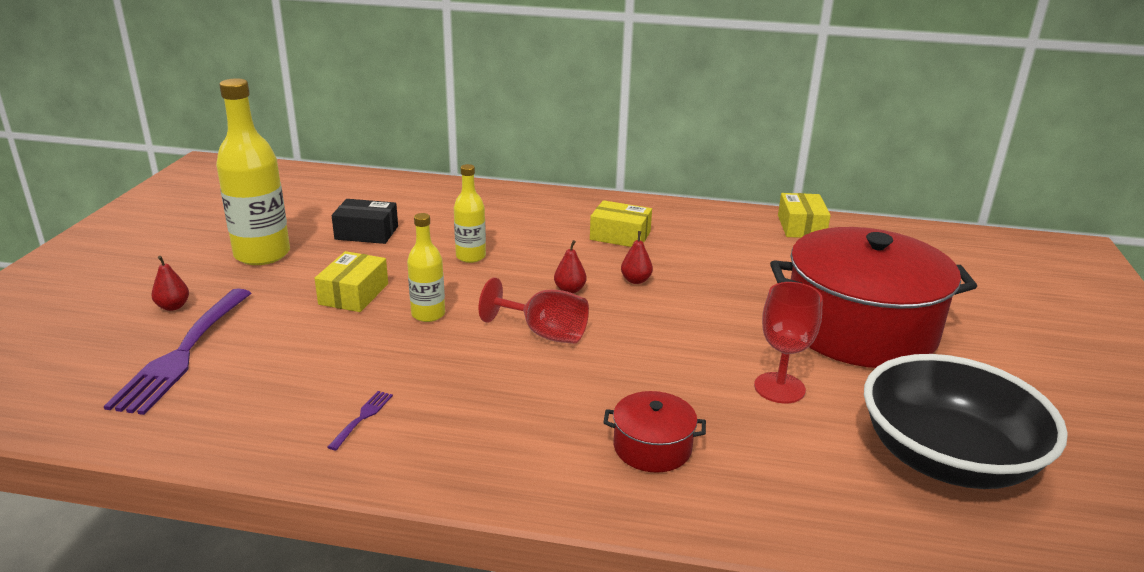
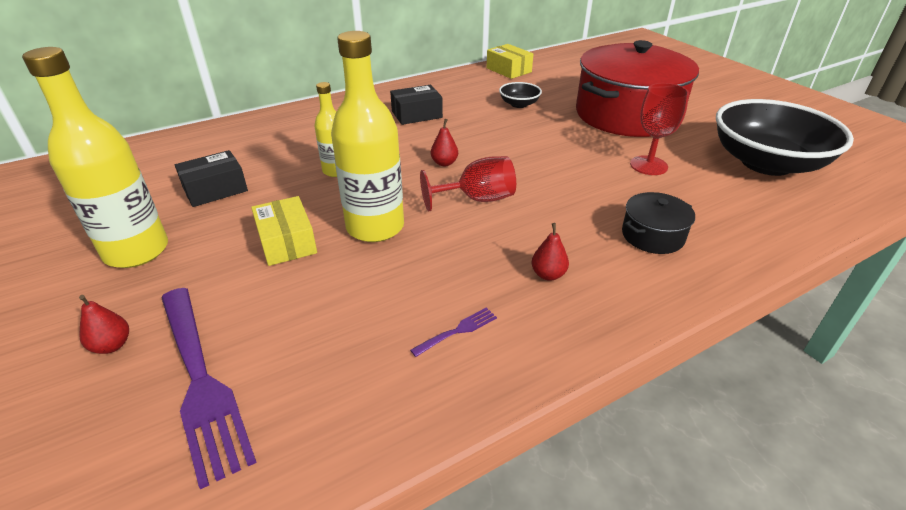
camera: 40 degrees left, 10 degrees up
(362, 417) = (457, 331): purple fork -> purple fork turned 75 degrees clockwise
(428, 314) = (375, 227): yellow bottle -> yellow bottle, size x1.81
(620, 236) = (417, 114): yellow box -> black box
(636, 280) = (474, 139): red pear -> red pear (548, 274)
(652, 447) = (652, 235): red pot -> black pot
(746, 266) = (519, 104): none -> black bowl

